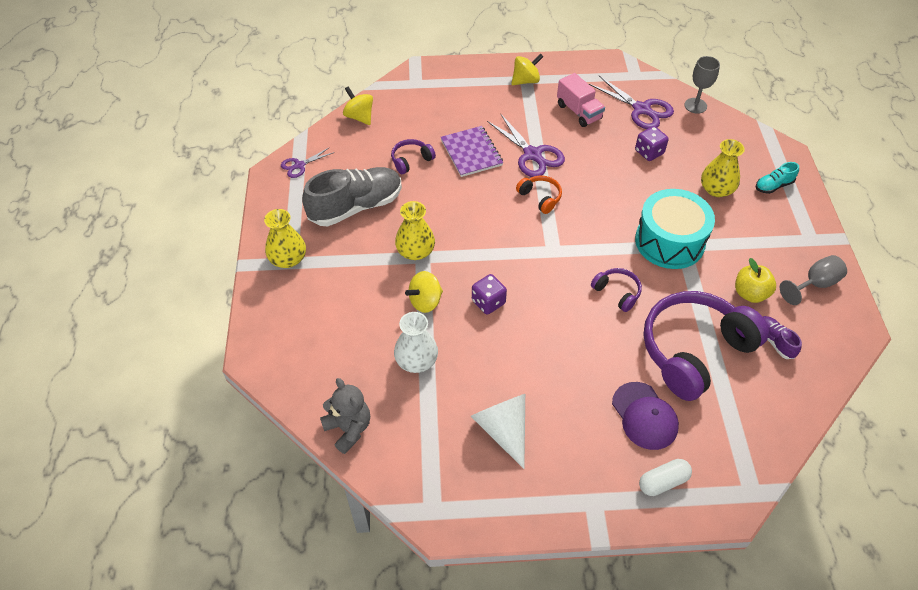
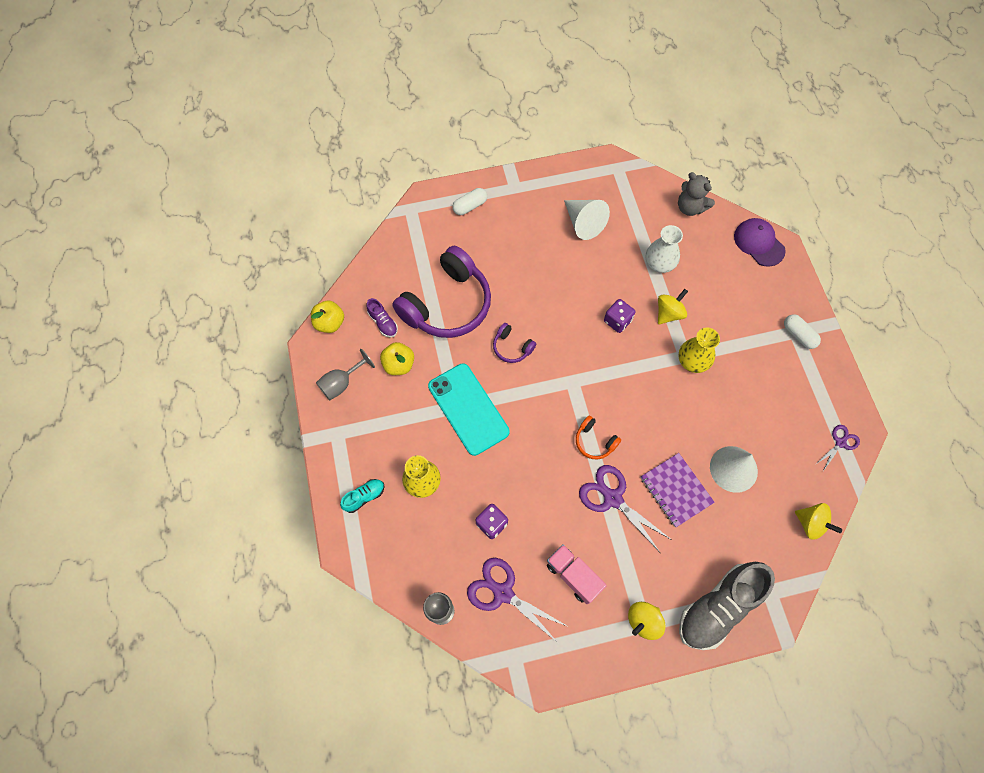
camera: 170 degrees right, 15 degrees up
(288, 259) = (798, 335): yellow vase -> white capsule
(356, 207) = (764, 400): grey shoe -> grey shoe (718, 607)
(411, 160) = (733, 469): purple headphones -> white cone
(644, 416) = (484, 248): purple cap -> purple cap (759, 243)
(669, 241) = (468, 409): turquoise drum -> turquoise phone
(842, 350) = (330, 323): none -> yellow apple

